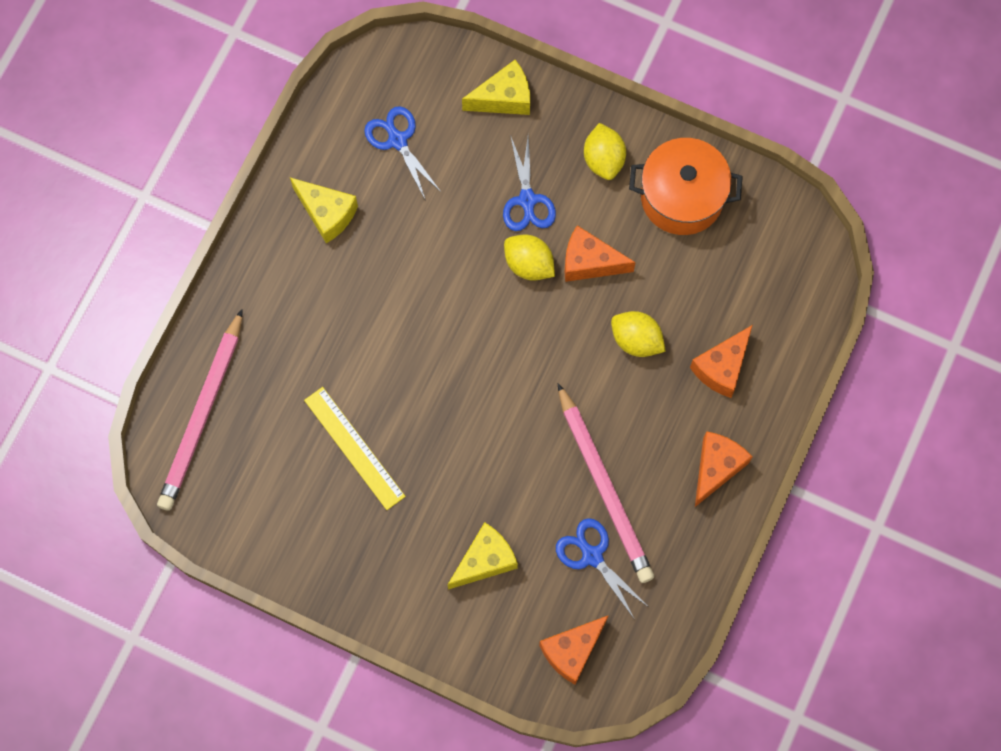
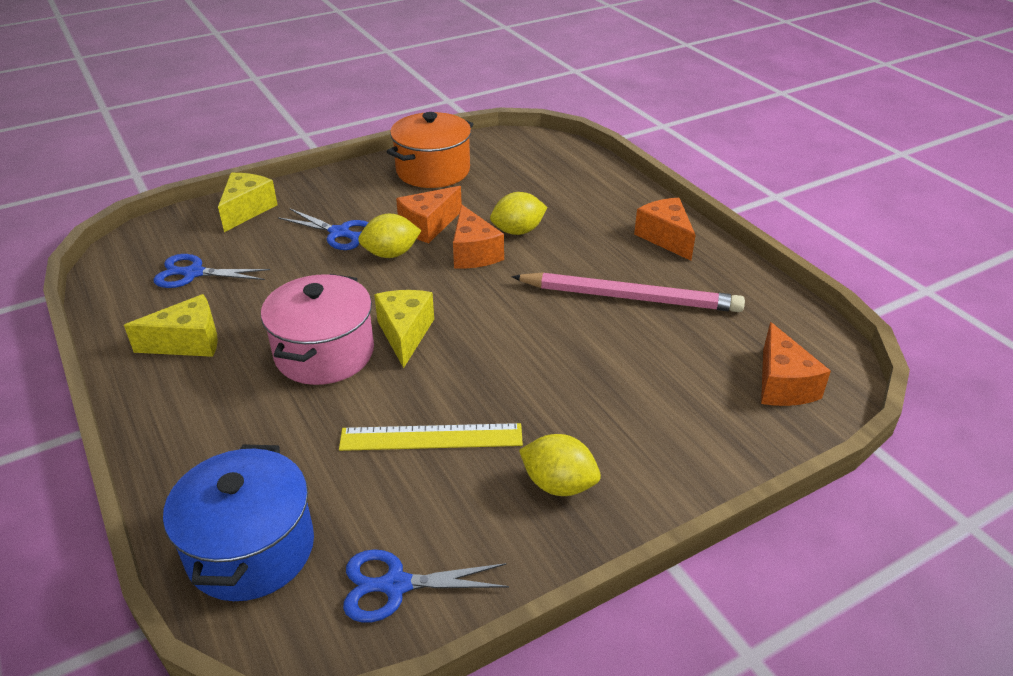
camera: 55 degrees left, 35 degrees down
(202, 414) = (251, 549): pink pencil -> blue pot
(382, 314) = (324, 353): none -> pink pot
(485, 560) = (640, 400): yellow cheese -> yellow cheese (405, 334)
(592, 556) = (691, 331): blue scissors -> blue scissors (396, 585)
(603, 159) = (359, 189): yellow lemon -> yellow lemon (558, 484)
(722, 367) = (584, 204): orange cheese -> orange cheese (473, 253)

